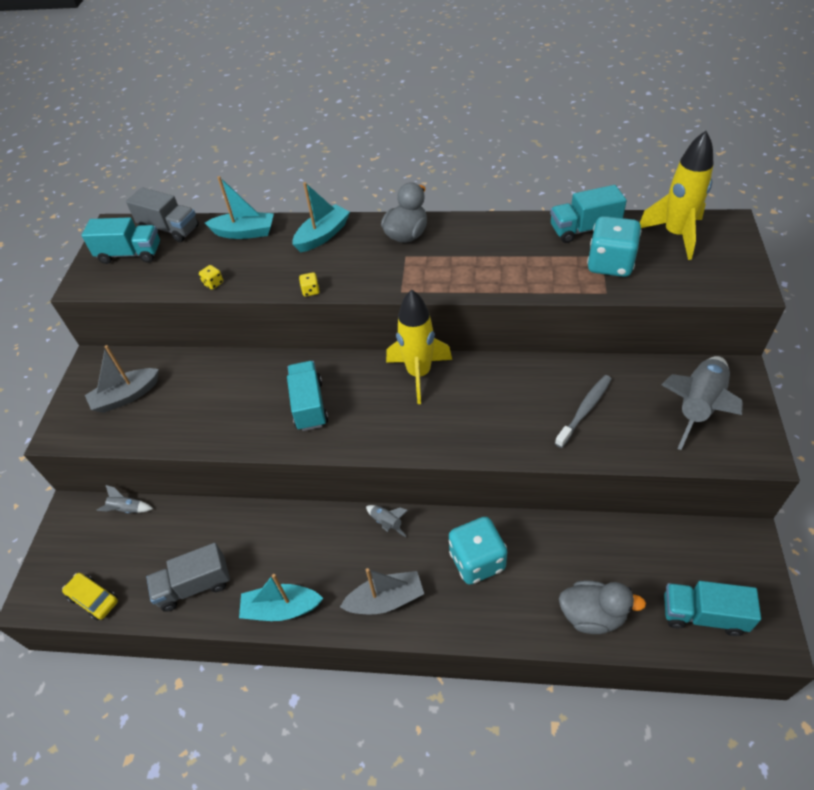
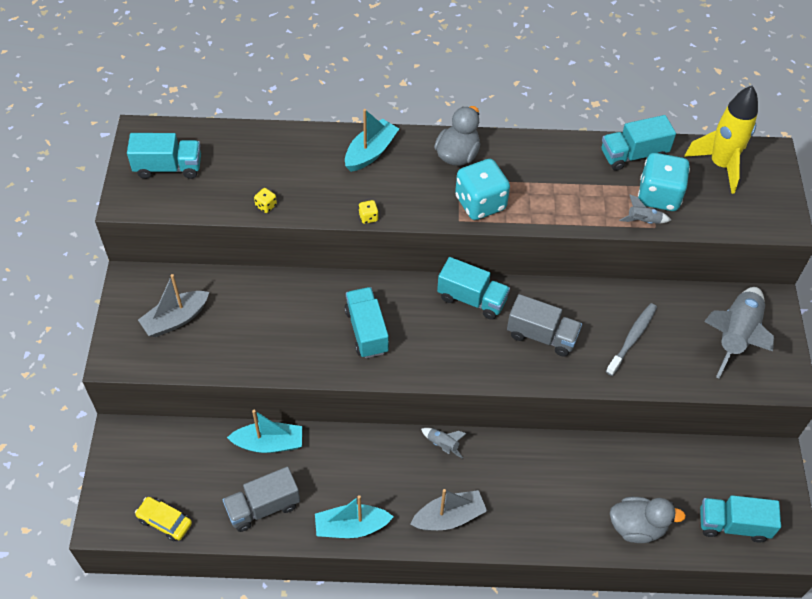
camera: 10 degrees left, 5 degrees up
(127, 509) = (179, 433): grey rocket -> grey rocket (643, 221)
(169, 229) = (204, 137): grey truck -> grey truck (541, 335)
(245, 232) = (287, 145): turquoise boat -> turquoise boat (269, 443)
(419, 374) = (472, 299): yellow rocket -> turquoise truck
(477, 561) = (531, 480): turquoise dice -> turquoise dice (480, 203)

